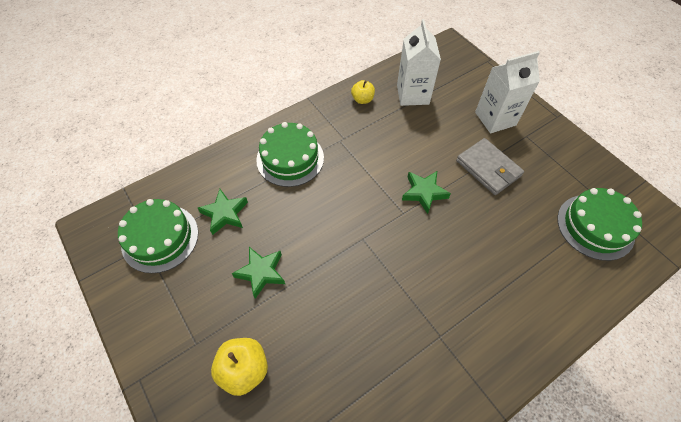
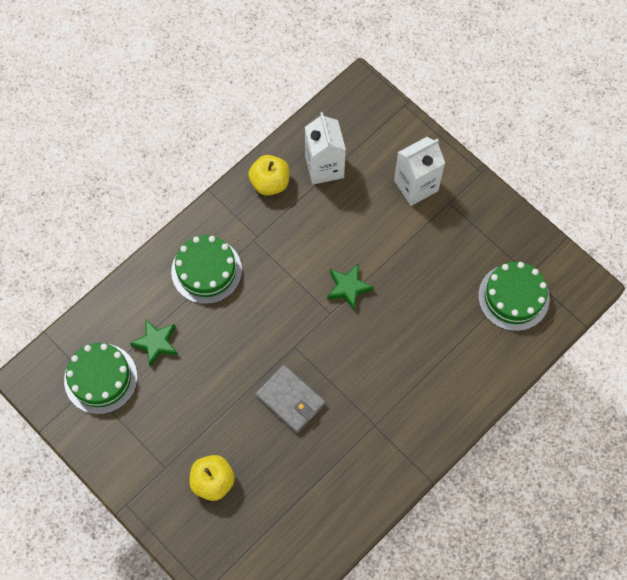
camera: 10 degrees left, 10 degrees up
(261, 273) = (206, 396): green star -> none
(362, 99) = (270, 183): yellow apple -> yellow apple, size x1.58
(488, 168) = (410, 249): grey wallet -> grey wallet (290, 400)

